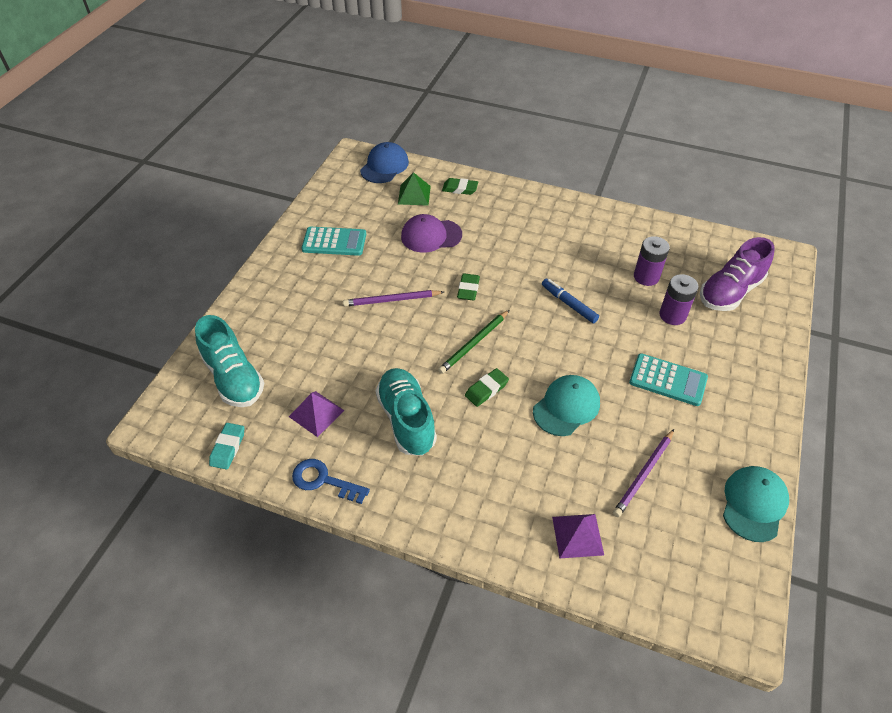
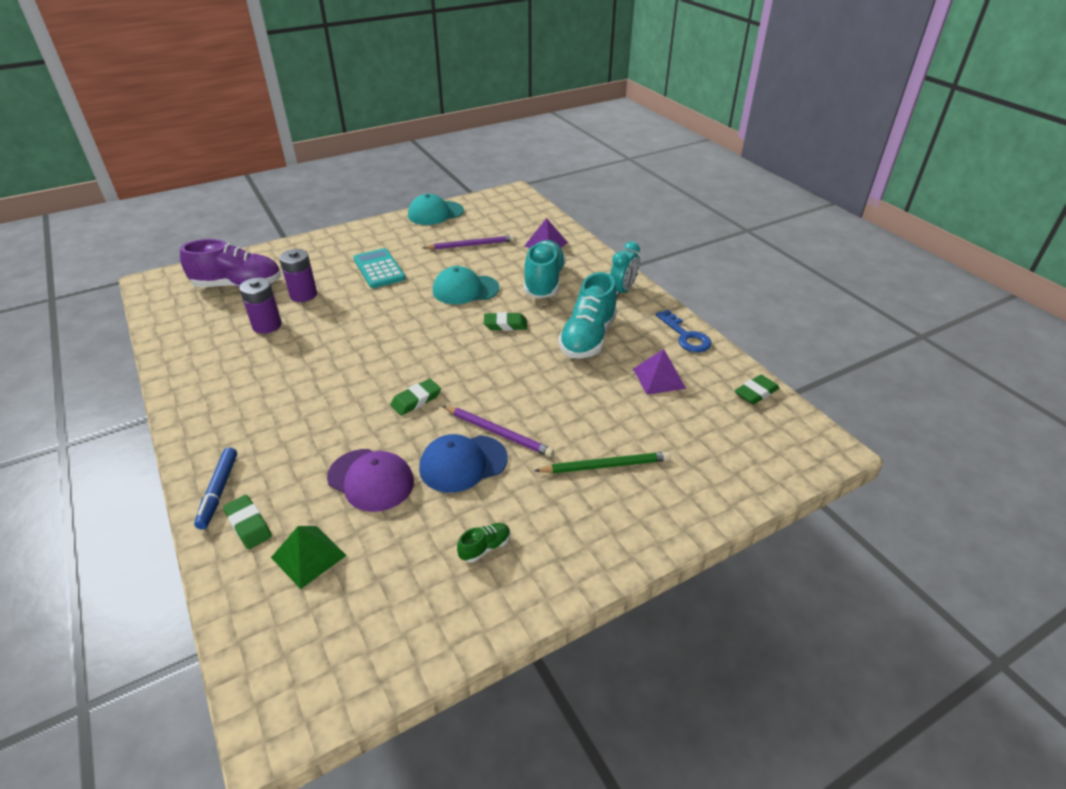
camera: 140 degrees left, 10 degrees down
(228, 448) = (756, 393): turquoise eraser -> green eraser
(233, 378) = (721, 447): turquoise shoe -> turquoise shoe (543, 282)
(334, 242) = (485, 548): turquoise calculator -> green shoe
(384, 166) = (271, 648): blue cap -> blue cap (463, 463)
(428, 508) = (622, 291): none -> turquoise clock
(474, 343) = (473, 357): green pencil -> green pencil (605, 465)
(569, 304) = (357, 341): blue marker -> blue marker (219, 491)

